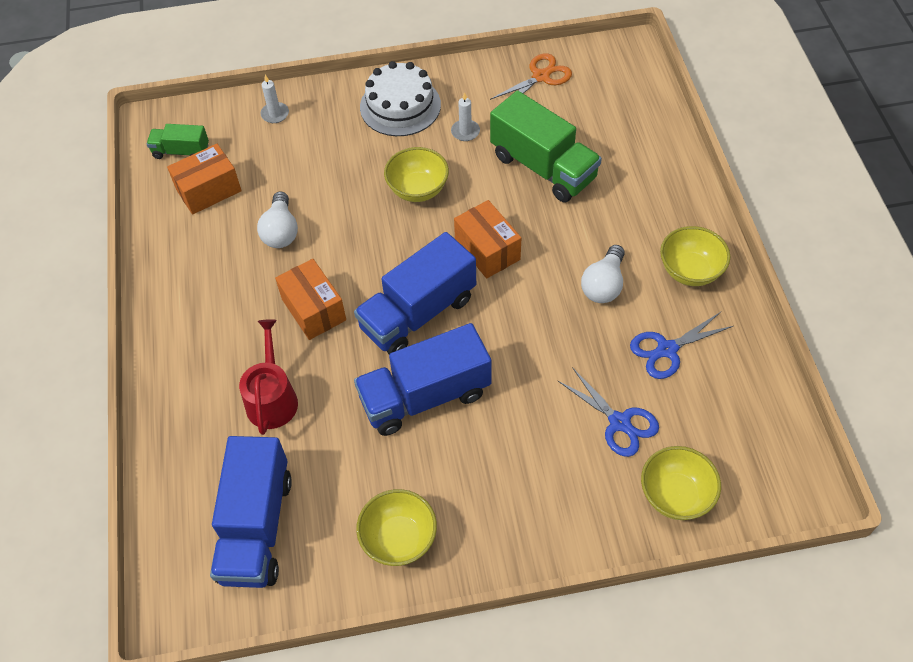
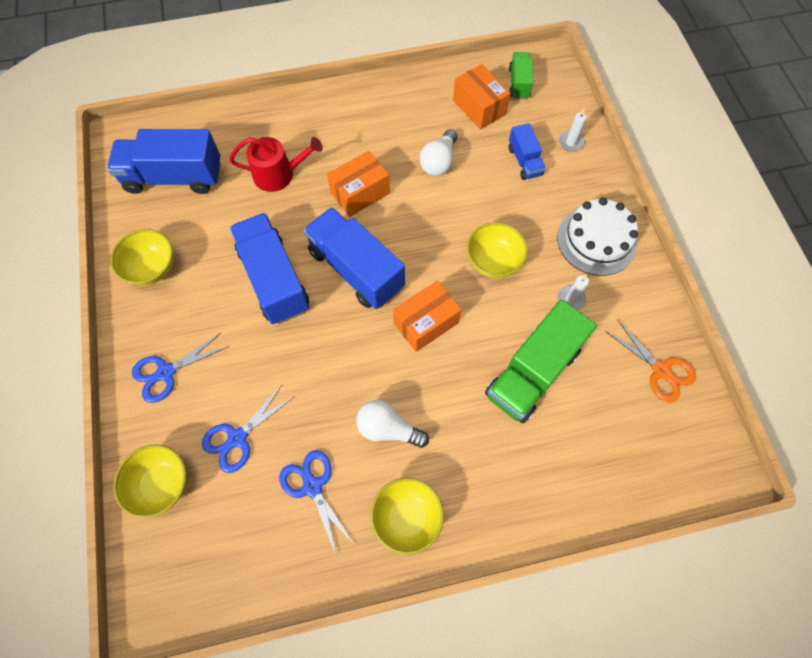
camera: 85 degrees right, 10 degrees up
(281, 231) = (439, 162): white light bulb -> white light bulb turned 60 degrees counterclockwise
(293, 155) = (524, 161): none -> blue truck
(543, 506) = (166, 372): none -> blue scissors

